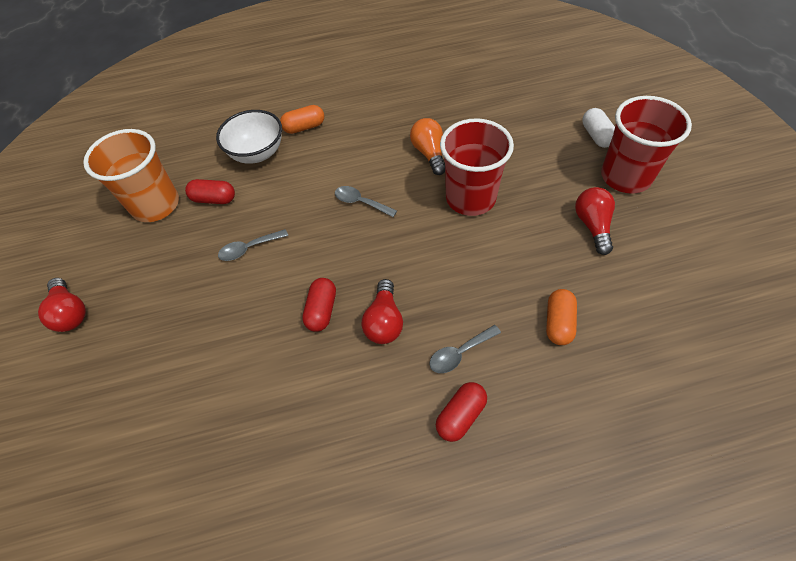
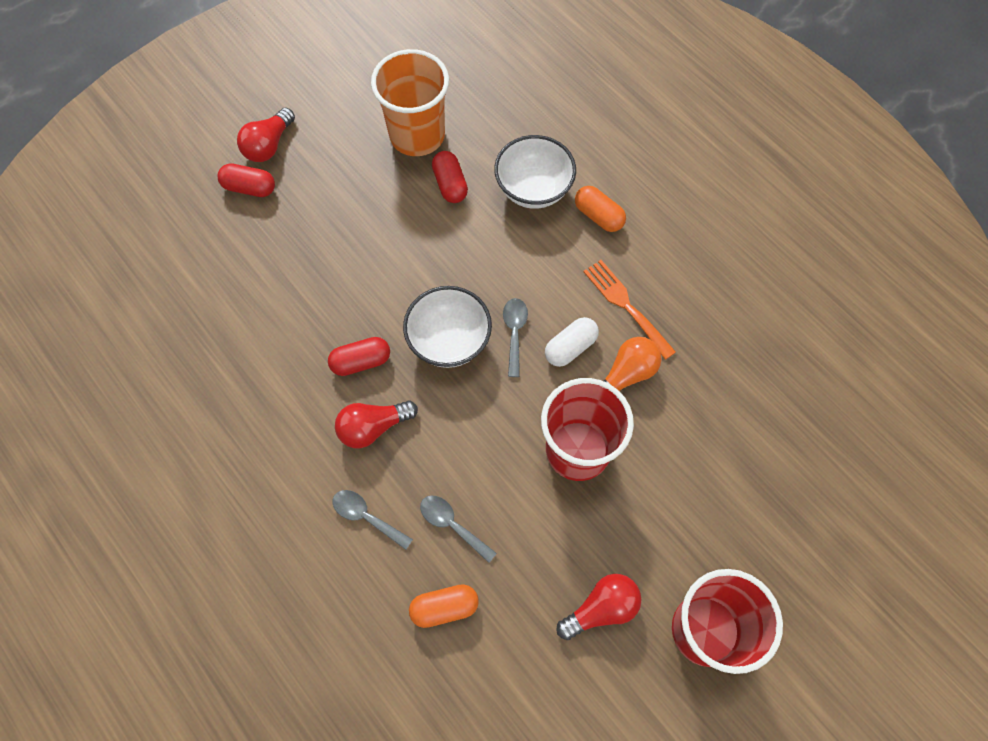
camera: 60 degrees right, 10 degrees up
(249, 248) = (403, 254): grey spoon -> grey spoon (452, 525)
(342, 244) = (449, 341): none -> white bowl
(379, 136) = (626, 305): none -> orange fork
(460, 415) = (300, 543): red capsule -> red capsule (249, 188)
(596, 136) = (764, 572): white capsule -> white capsule (570, 347)

